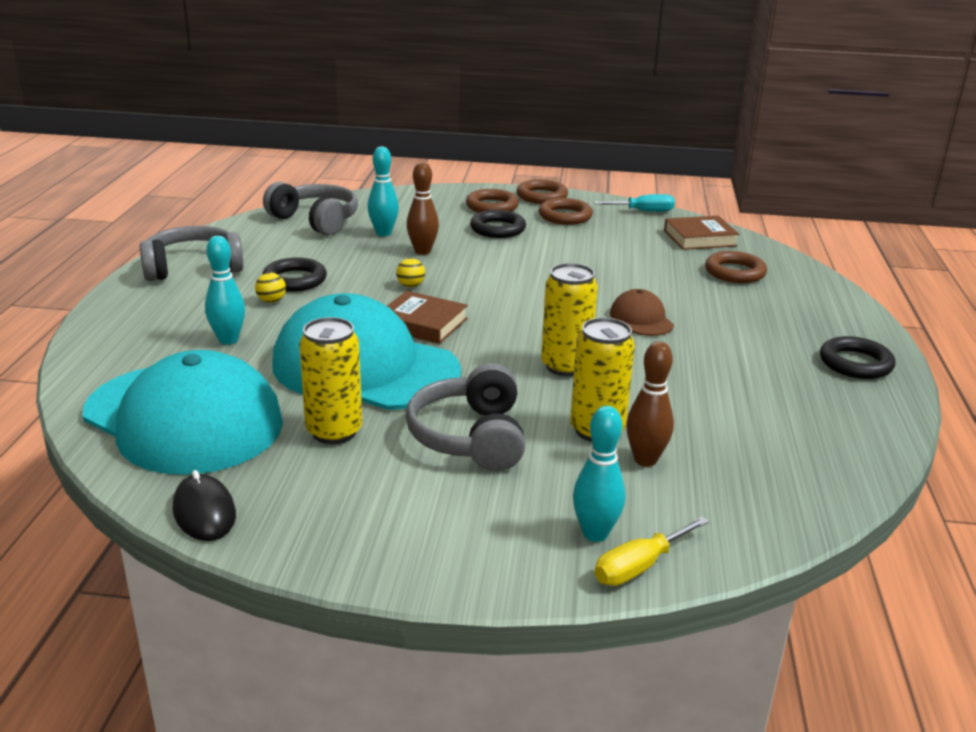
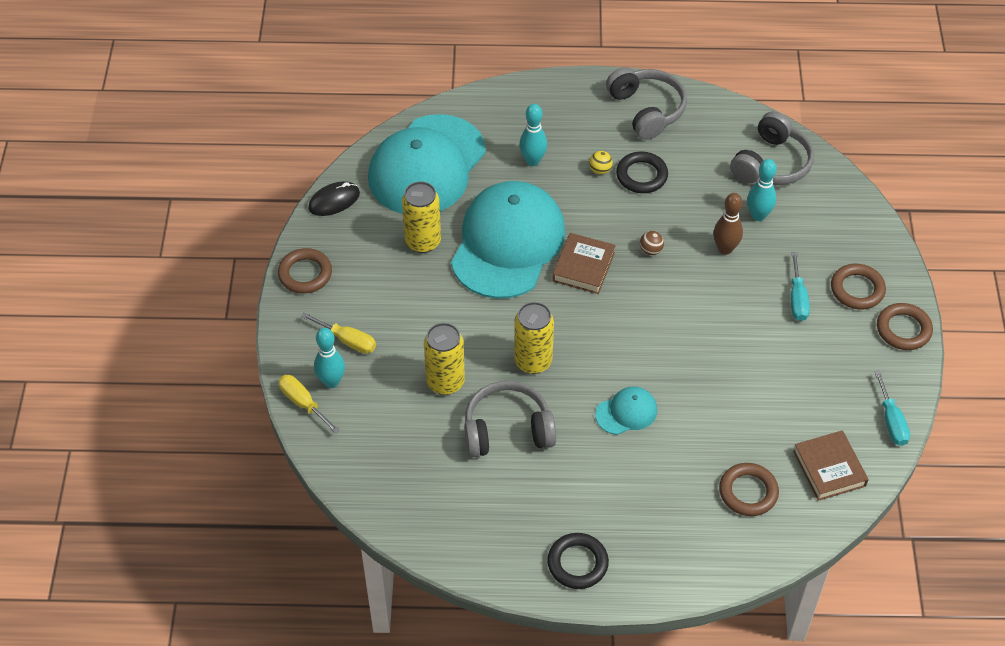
camera: 85 degrees right, 25 degrees up
(410, 286) = (651, 250): yellow ball -> brown ball
(470, 437) = (426, 312): grey headphones -> grey headphones (507, 430)
(497, 229) = (797, 299): black ring -> turquoise screwdriver
(513, 513) = (348, 340): none -> yellow screwdriver
(565, 216) = (851, 352): brown ring -> brown ring (305, 274)
(641, 319) = (626, 412): brown cap -> turquoise cap
(645, 460) = (413, 409): brown bowling pin -> none

